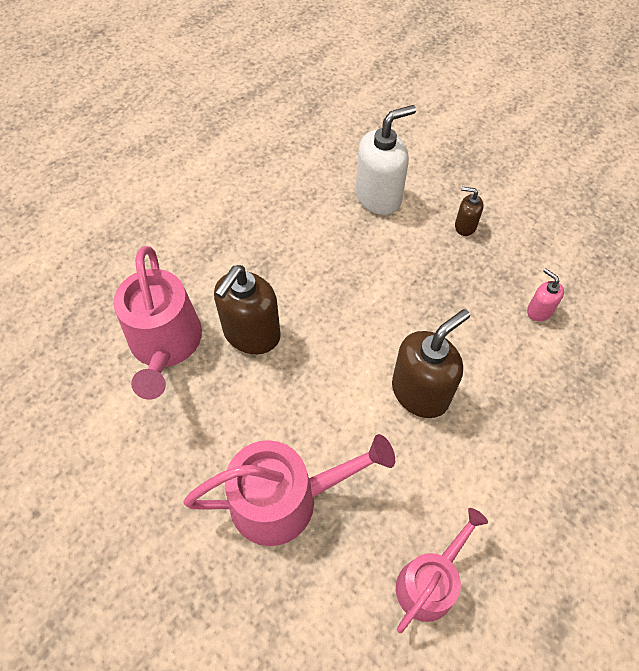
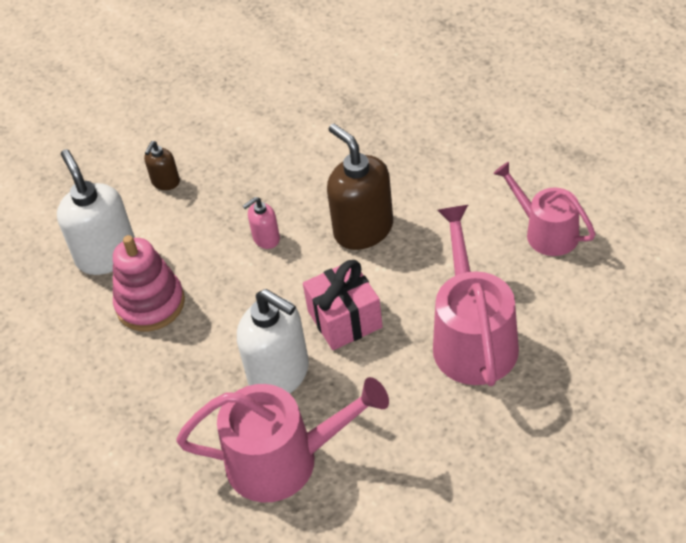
camera: 80 degrees left, 10 degrees down
(251, 334) = (279, 374): brown soap dispenser -> white soap dispenser
(310, 382) = (345, 319): none -> pink gift
(327, 233) = (150, 304): none -> pink stacking toy
(539, 311) = (281, 135): pink soap dispenser -> pink soap dispenser (266, 239)

